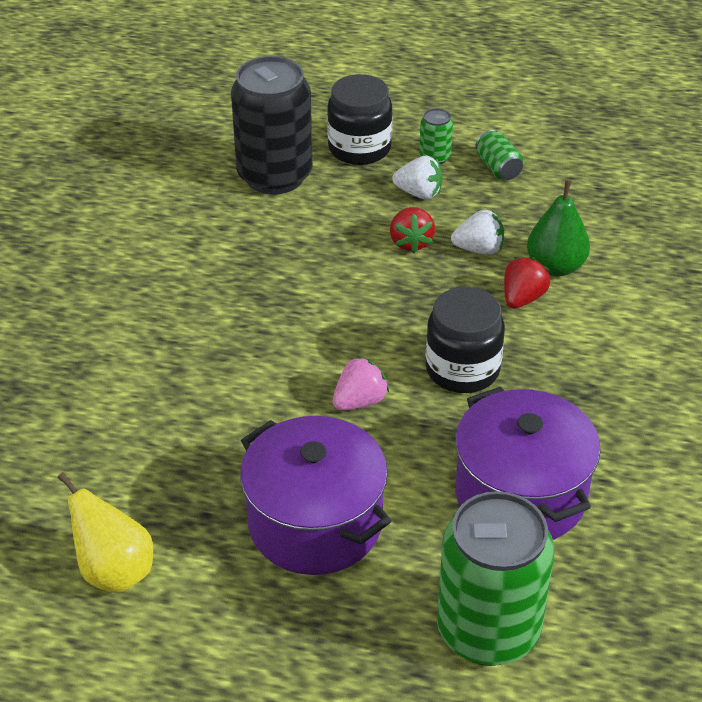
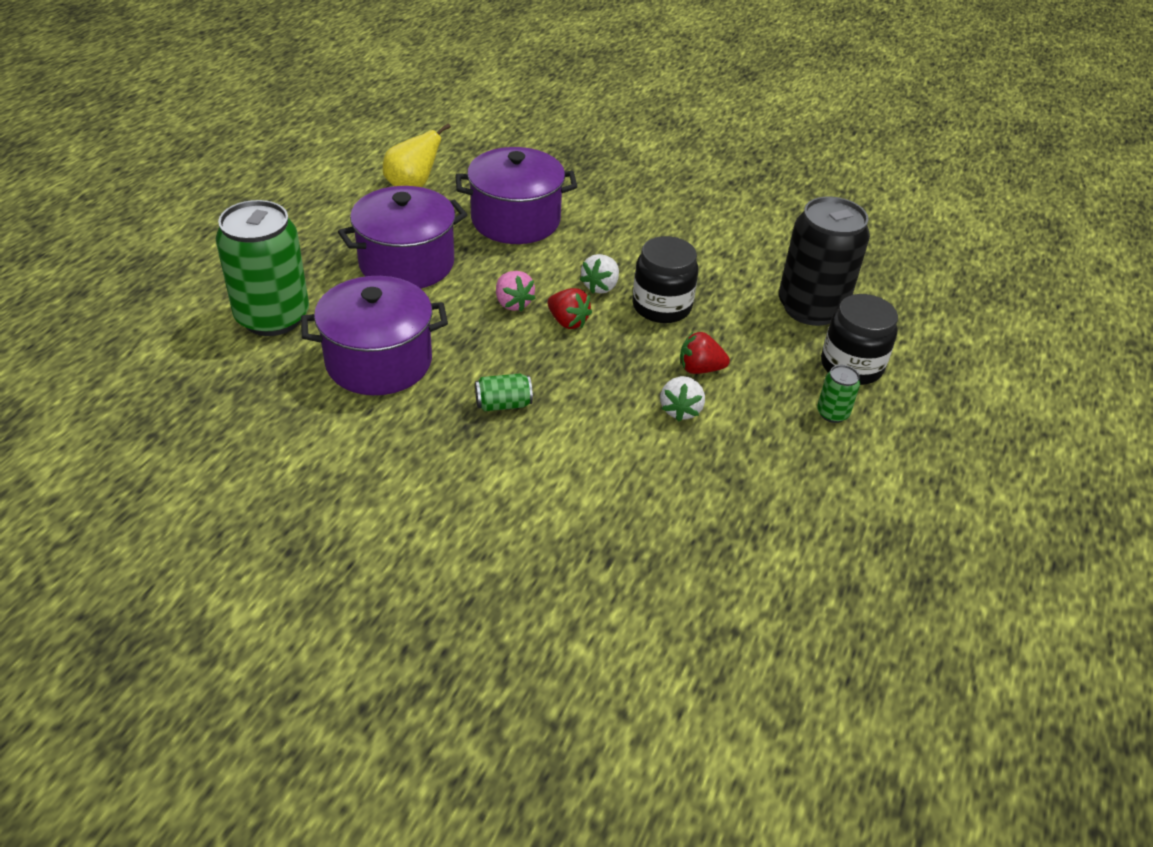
camera: 100 degrees right, 0 degrees up
(175, 435) = (515, 220): none -> purple pot
(419, 193) = (773, 390): white strawberry -> white strawberry (600, 286)
(462, 369) = (526, 363): black jar -> black jar (661, 306)
(498, 168) = (810, 455): green can -> green can (503, 404)
(522, 298) = (603, 421): red strawberry -> red strawberry (567, 322)
(555, 266) = (642, 455): green pear -> none

